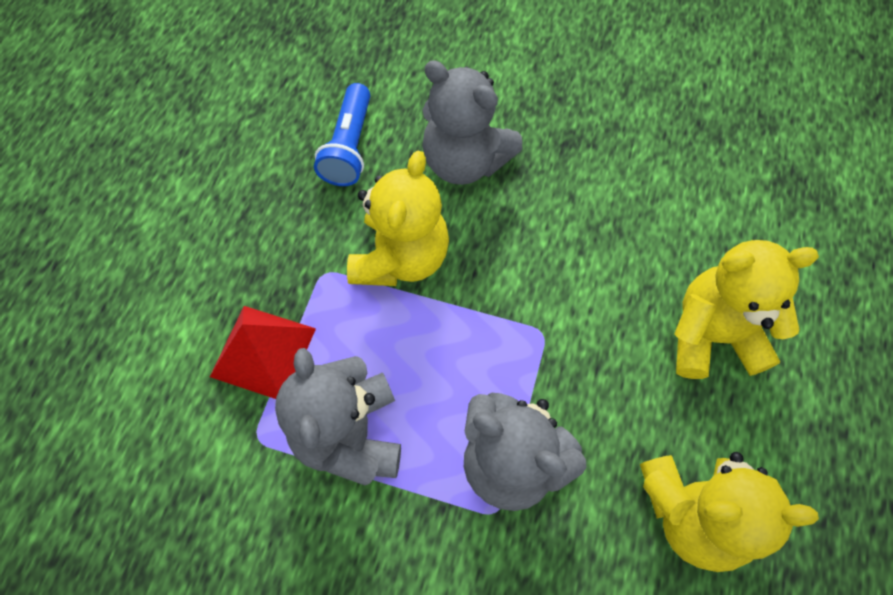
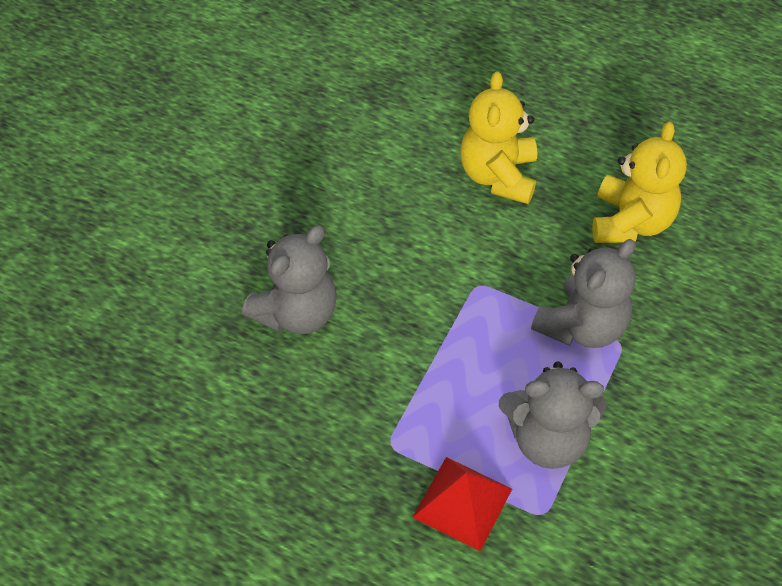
camera: 80 degrees left, 10 degrees down
(349, 147) = (254, 408): blue flashlight -> none
(400, 258) = (387, 379): yellow teddy bear -> none

